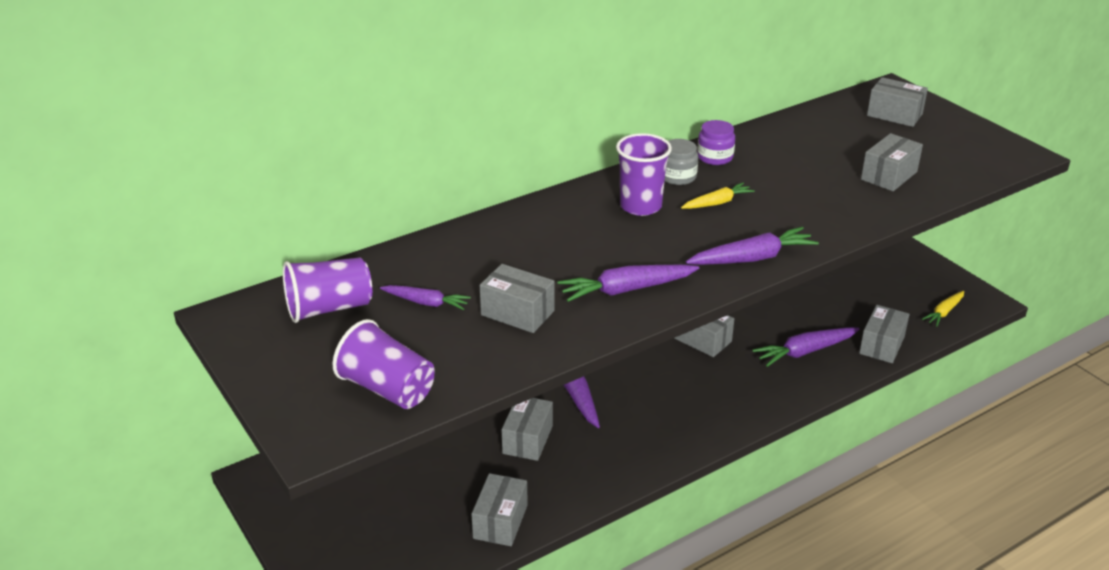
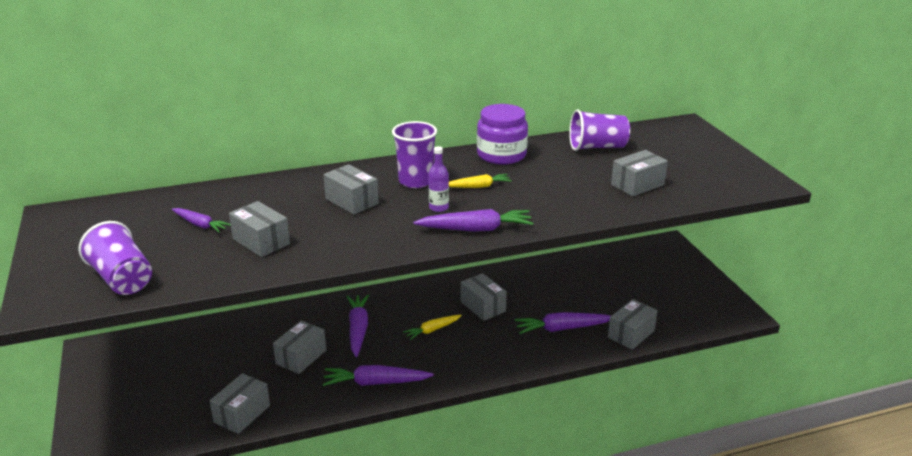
camera: 15 degrees right, 5 degrees down
(329, 308) = (129, 219): purple cup -> purple cup (597, 147)
(626, 290) = (357, 237): purple carrot -> purple carrot (375, 383)
(677, 177) = (461, 165): grey jar -> none
(691, 237) = (438, 207): none -> purple bottle
(715, 157) = (501, 155): purple jar -> purple jar, size x1.67
(894, 115) = (675, 142): grey box -> grey box (352, 201)
(944, 312) = (700, 317): yellow carrot -> yellow carrot (432, 330)

